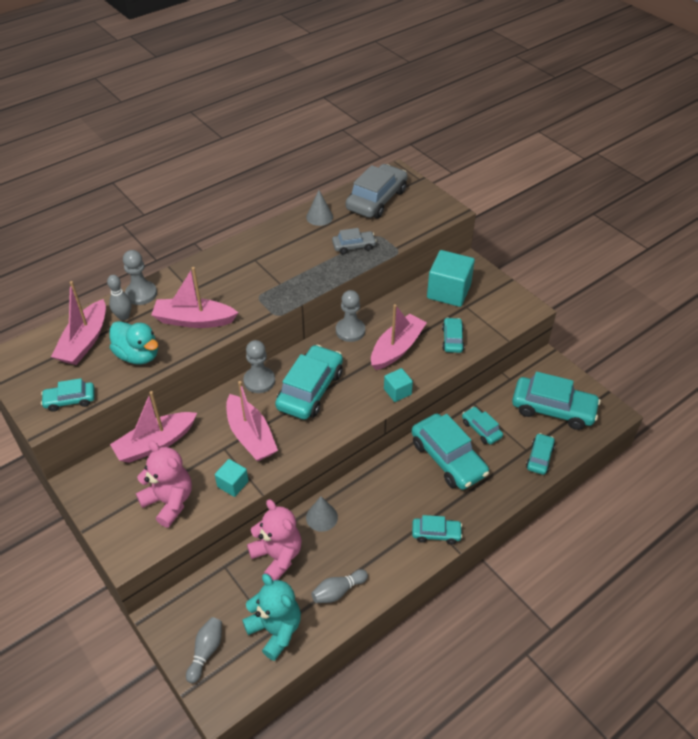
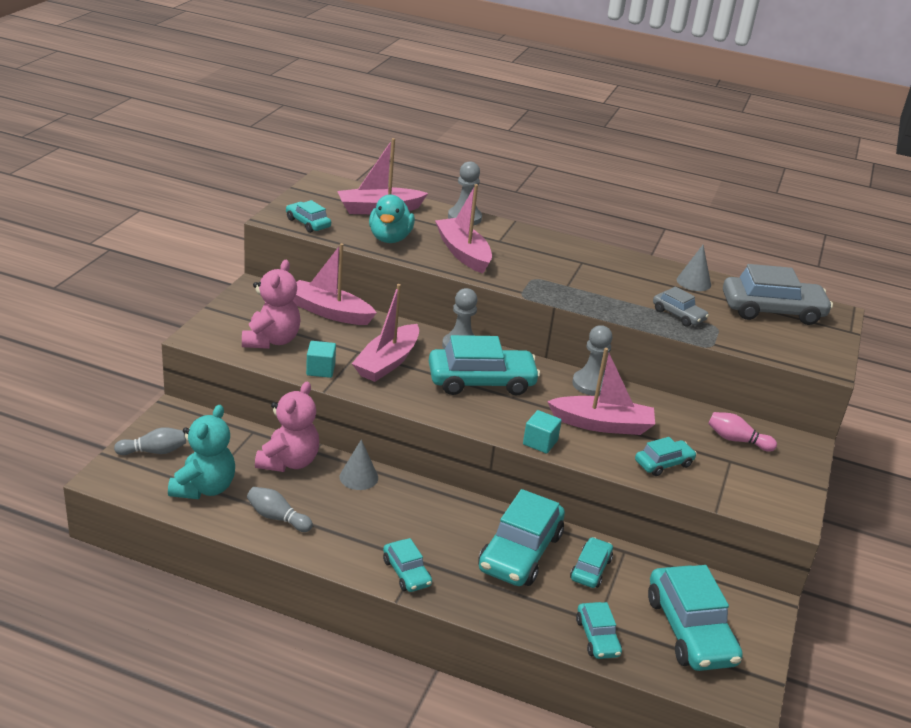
camera: 55 degrees right, 15 degrees down
(124, 316) = (428, 218): grey bowling pin -> none
(448, 291) = (737, 440): turquoise cube -> pink bowling pin
(539, 458) = (597, 637): turquoise car -> turquoise car turned 90 degrees clockwise

